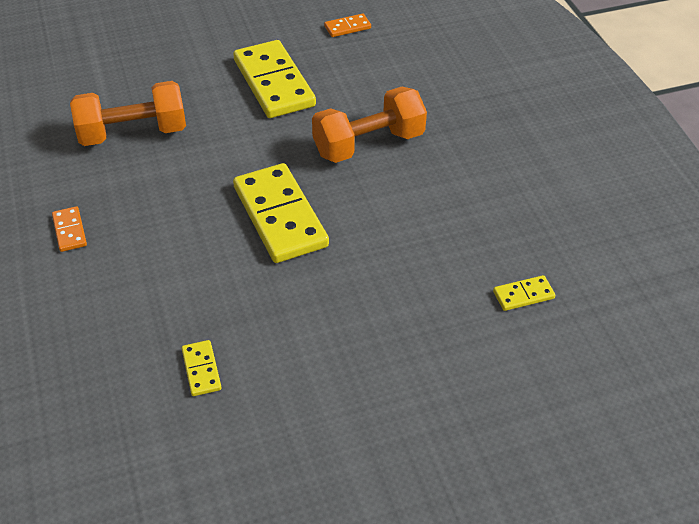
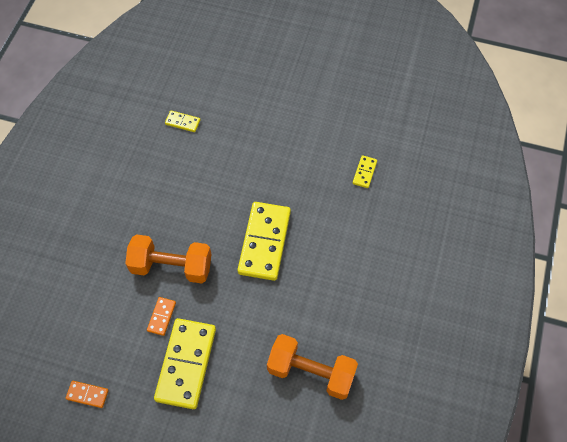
camera: 145 degrees left, 15 degrees up
(69, 231) = (391, 305): orange domino -> orange domino (162, 317)

